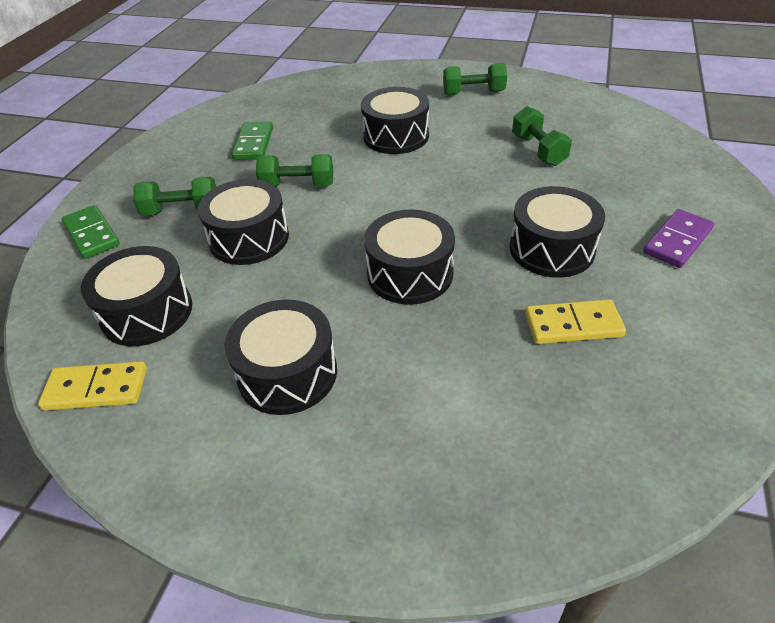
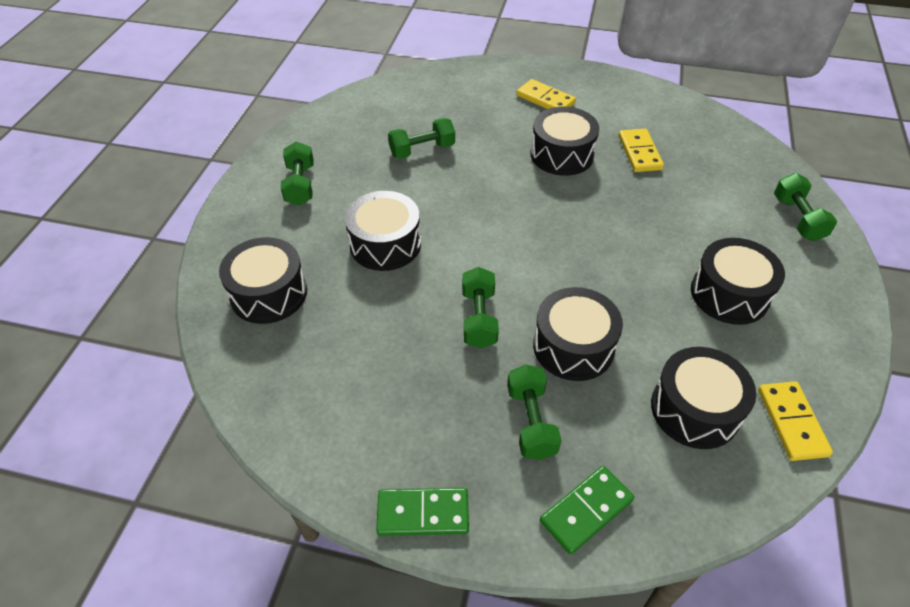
camera: 95 degrees left, 5 degrees up
(254, 143) = (386, 374): green domino -> green domino (423, 513)
(410, 274) = (604, 230): black drum -> black drum (269, 293)
(430, 502) = (797, 218): none -> green dumbbell
(677, 241) = (545, 99): purple domino -> yellow domino

